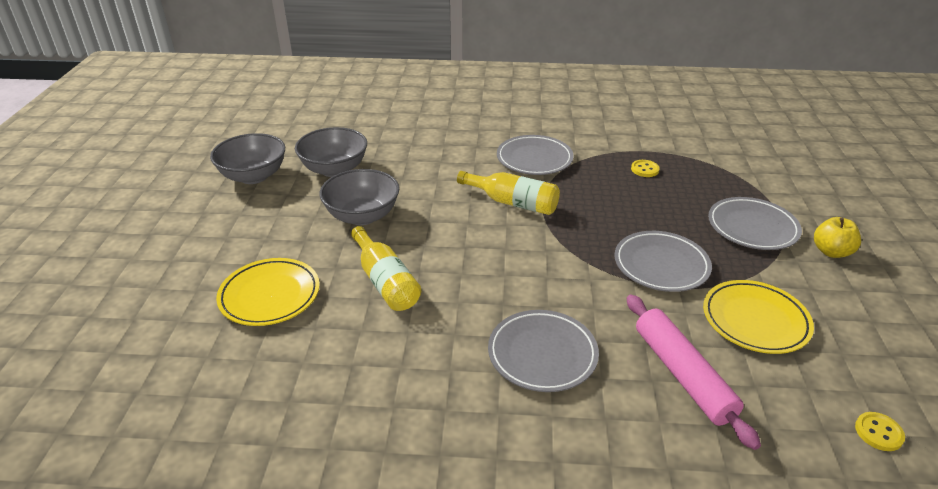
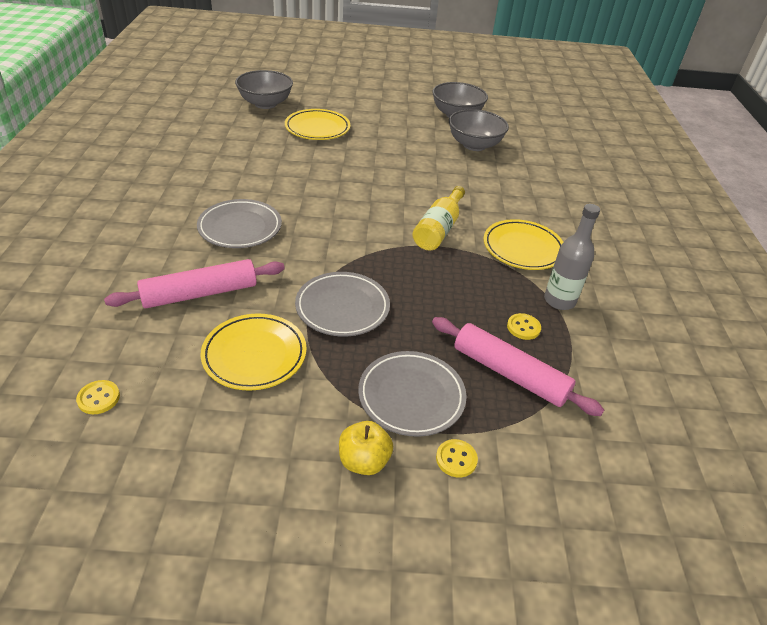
camera: 85 degrees right, 5 degrees up
(362, 216) = (409, 157): grey bowl -> grey bowl (265, 104)
(385, 281) = (328, 167): yellow bottle -> none
(534, 159) = (523, 248): grey plate -> yellow plate
(603, 150) = (559, 301): none -> grey bottle
(701, 181) = (509, 374): none -> pink rolling pin
(800, 210) = (456, 459): none -> yellow button

